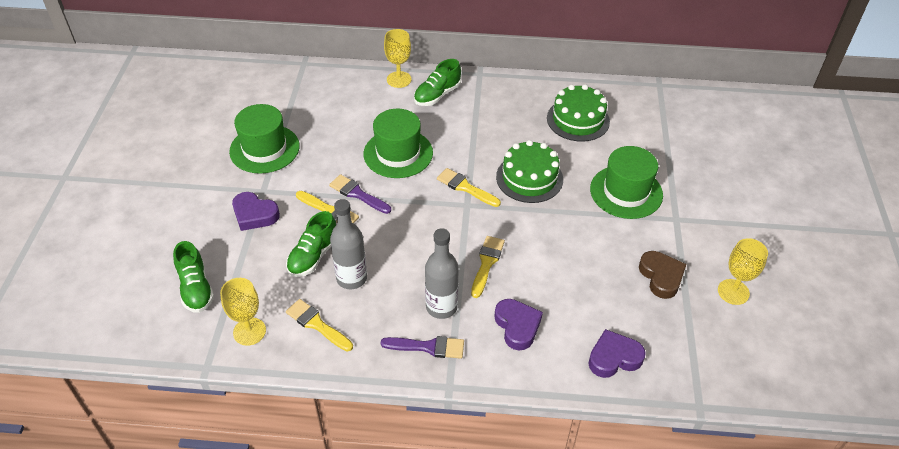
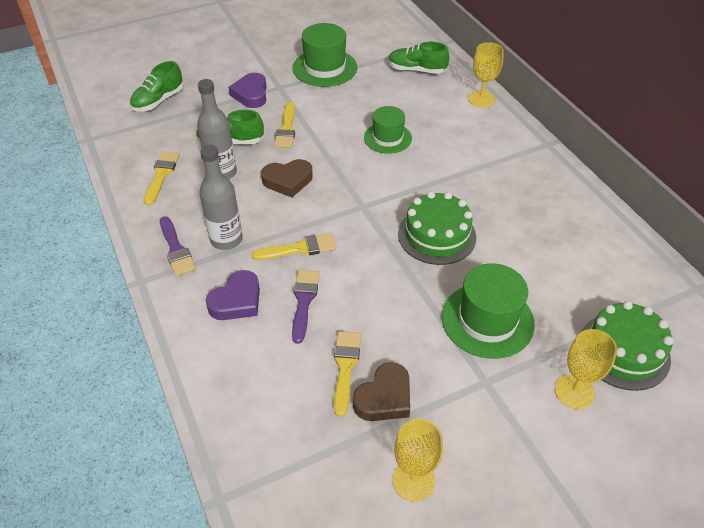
camera: 60 degrees right, 0 degrees up
(249, 331) = (133, 144): yellow goblet -> yellow goblet (574, 392)
(357, 194) = (318, 136): purple brush -> purple brush (304, 301)
(398, 153) = (387, 138): green hat -> green hat, size x0.66
(399, 238) = (288, 181): none -> brown heart
(437, 95) = (487, 130): green shoe -> green shoe (416, 70)
(465, 187) = (383, 196): yellow brush -> yellow brush (345, 367)
(578, 119) = (559, 239): green cake -> green cake (623, 351)
(614, 357) = (243, 394): purple heart -> none

